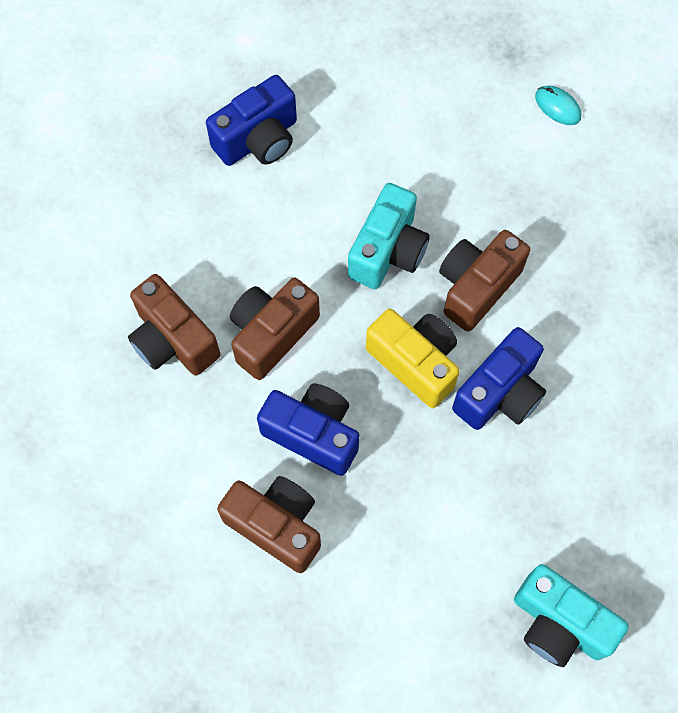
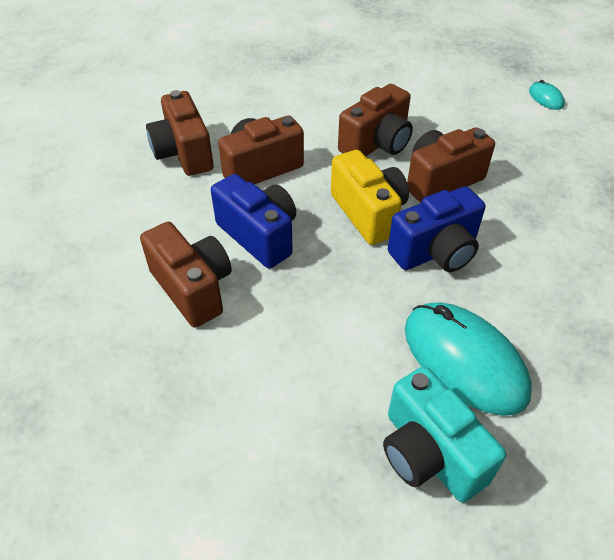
camera: 20 degrees right, 20 degrees down
(258, 140) = (309, 69): blue camera -> none
(388, 251) = (376, 144): turquoise camera -> brown camera
(562, 517) = (464, 360): none -> turquoise mouse

